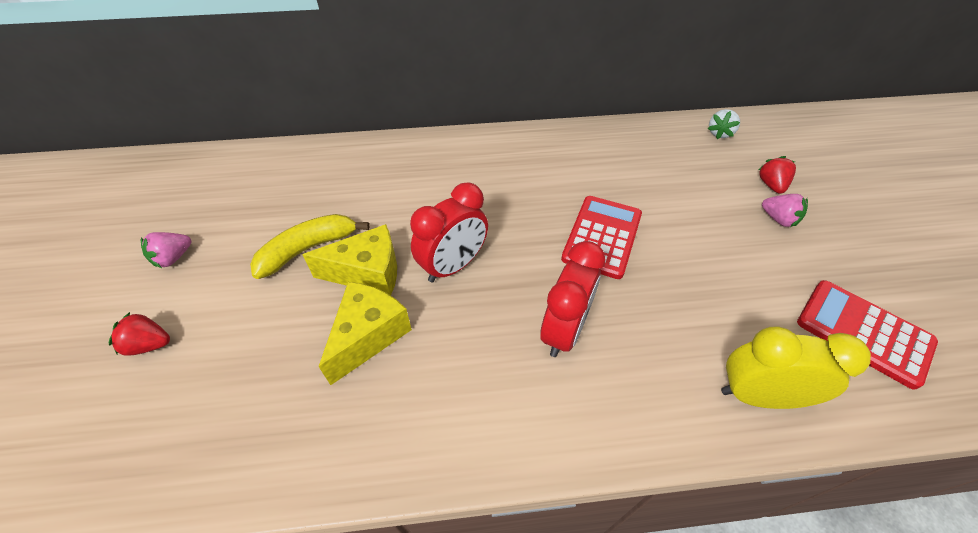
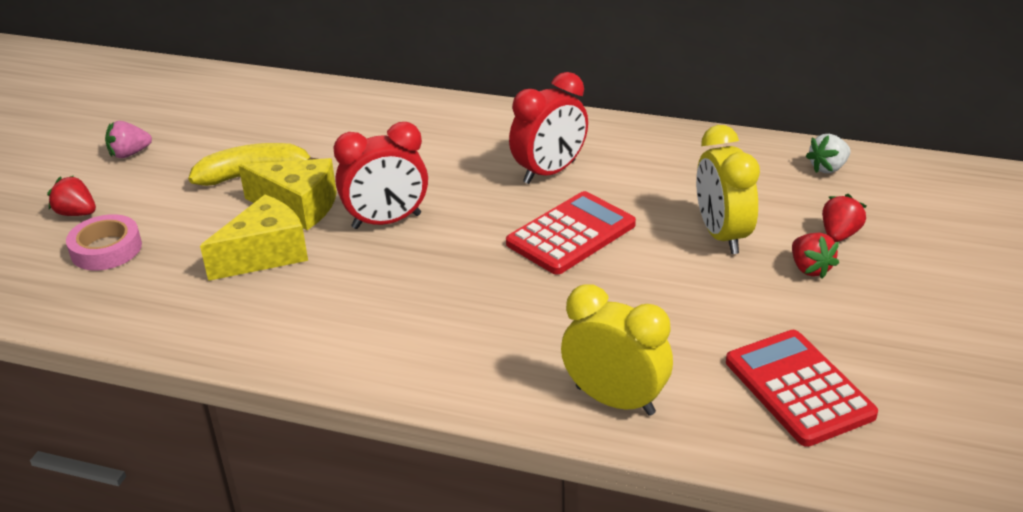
camera: 25 degrees right, 15 degrees down
(203, 380) = (106, 249): none -> pink tape
(564, 330) = (457, 299): red clock -> red clock (549, 172)
(702, 207) = (722, 235): none -> yellow clock
(778, 219) = (810, 268): pink strawberry -> red strawberry

